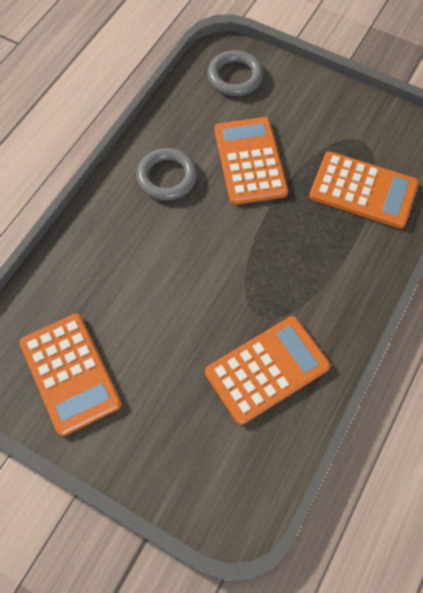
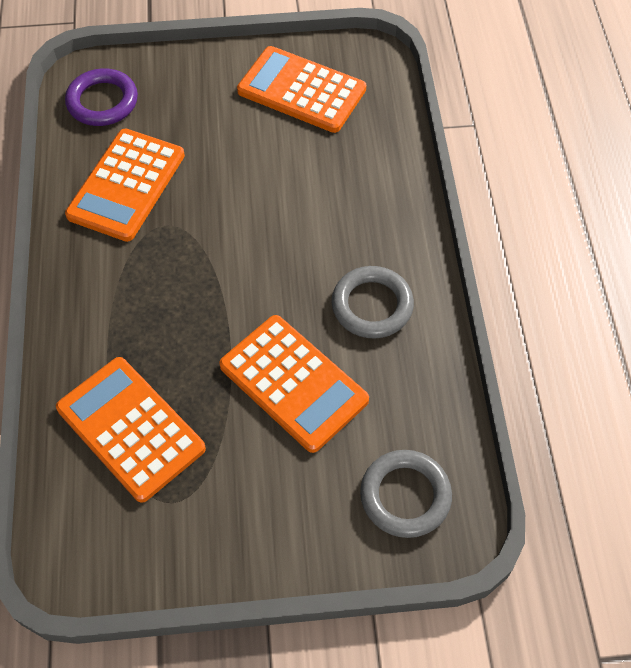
camera: 145 degrees right, 5 degrees down
(237, 474) = (102, 102): none -> purple ring
(363, 190) = (130, 429): orange calculator -> orange calculator turned 60 degrees clockwise

